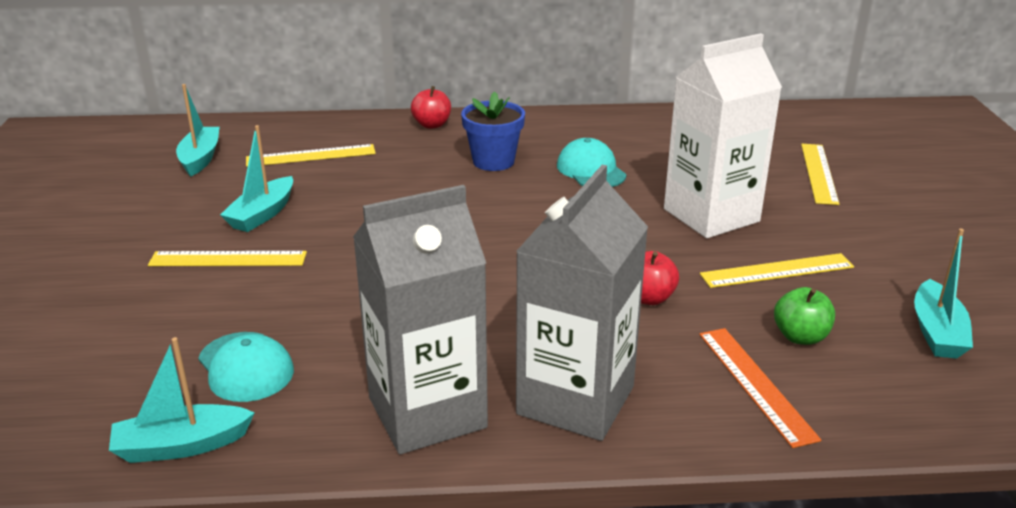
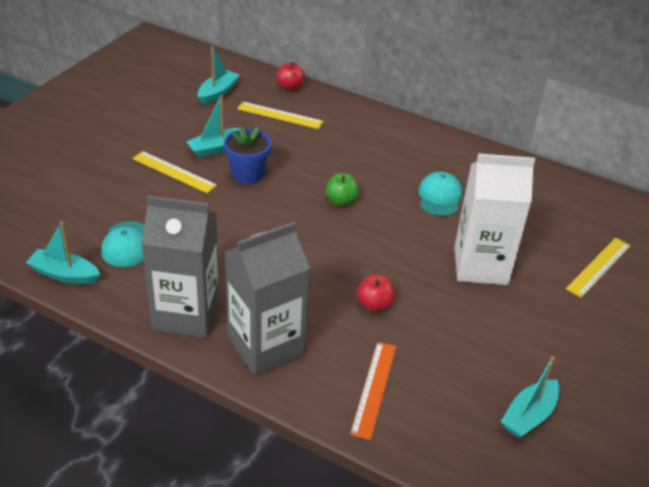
camera: 30 degrees right, 10 degrees up
(432, 125) = (374, 119): red apple -> red apple (290, 87)
(493, 161) = (384, 164): blue flower pot -> blue flower pot (248, 174)
(777, 271) = (476, 325): yellow ruler -> none
(800, 337) = (436, 374): green apple -> green apple (341, 200)

